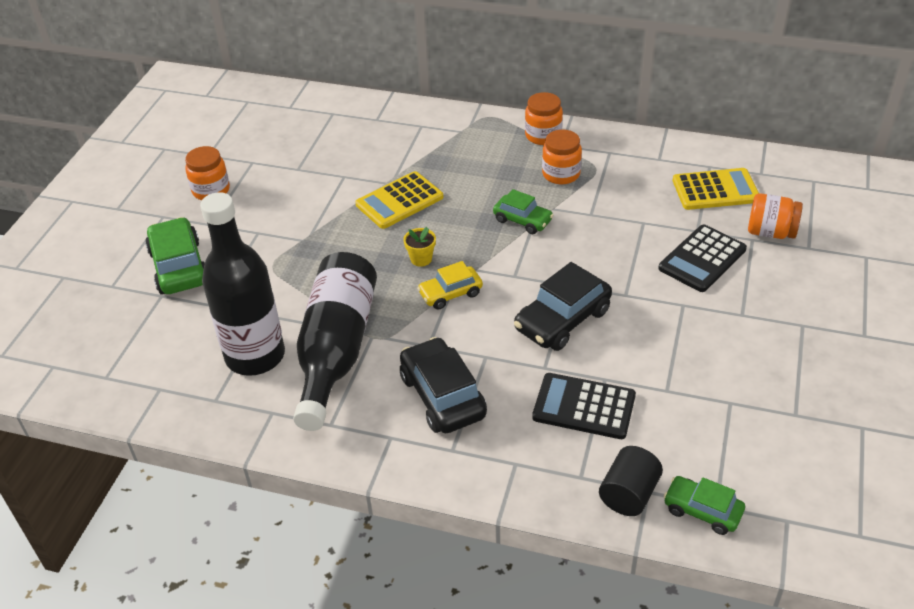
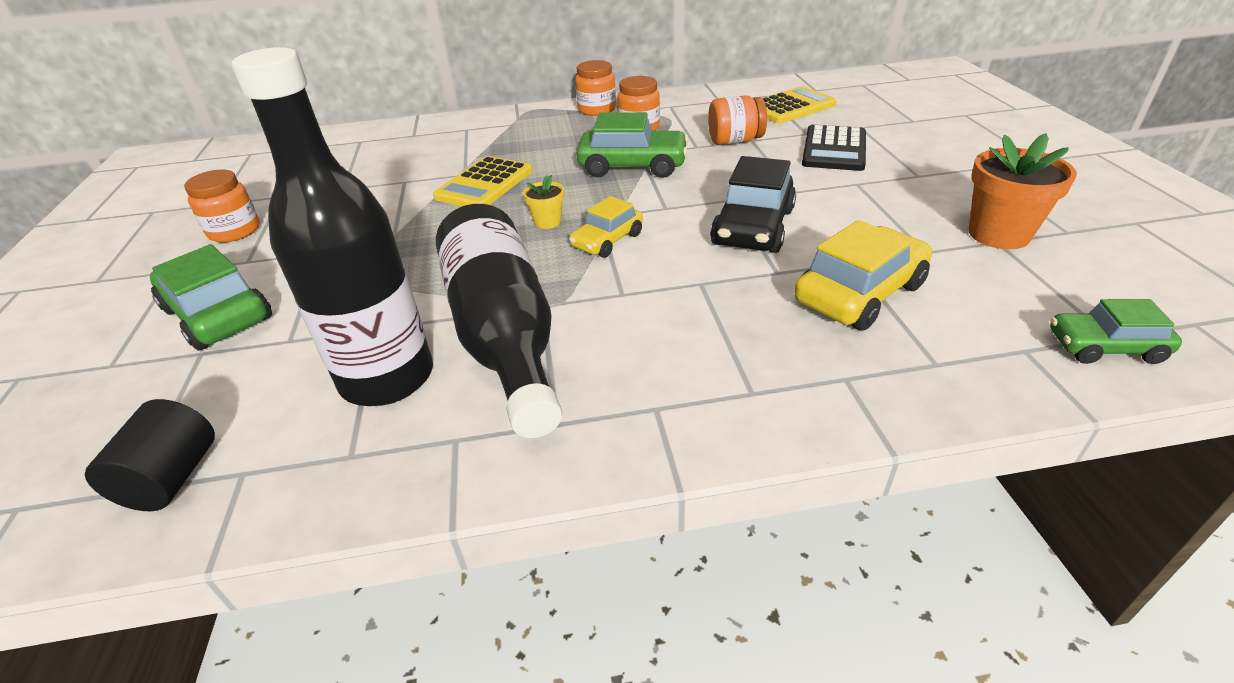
camera: 25 degrees left, 5 degrees down
(442, 396) = (685, 338): black car -> none
(522, 220) = (633, 166): green car -> green car, size x1.62
(584, 407) = (859, 293): black calculator -> yellow car
(629, 494) = (1010, 361): black cylinder -> black cylinder (172, 478)
(739, 396) = (998, 234): none -> orange flower pot
(770, 232) = (869, 119): orange jar -> orange jar (735, 141)

